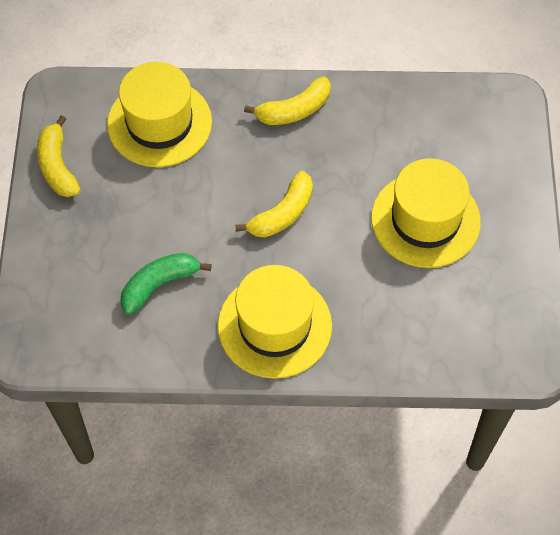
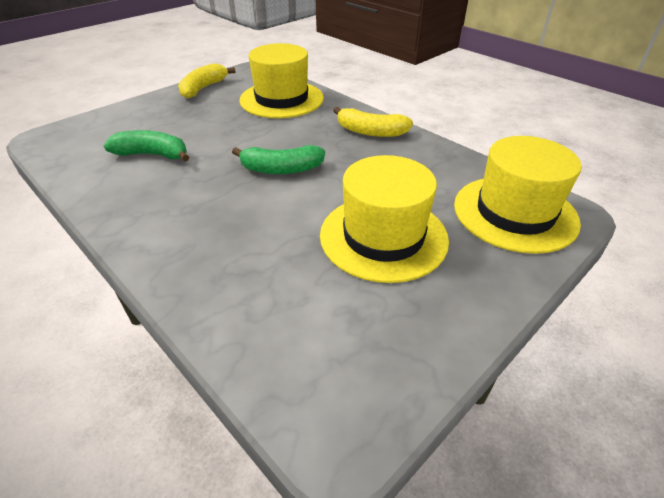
camera: 45 degrees right, 20 degrees down
(274, 326) = (170, 219): yellow hat -> yellow hat (515, 213)
(282, 214) = (281, 169): yellow banana -> green banana

